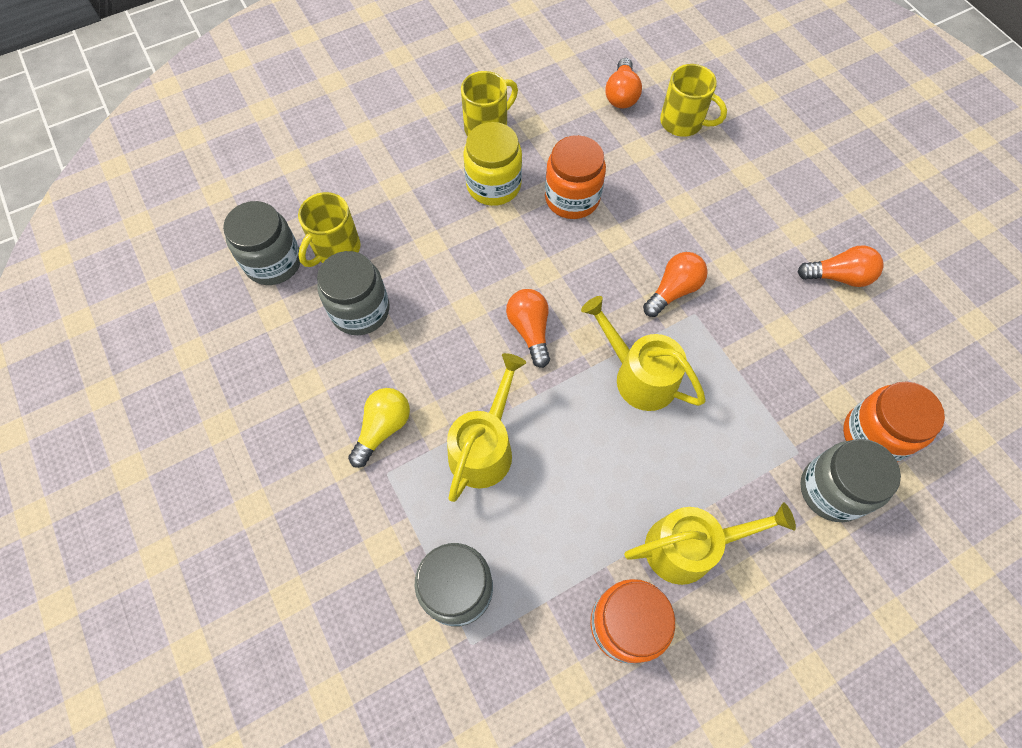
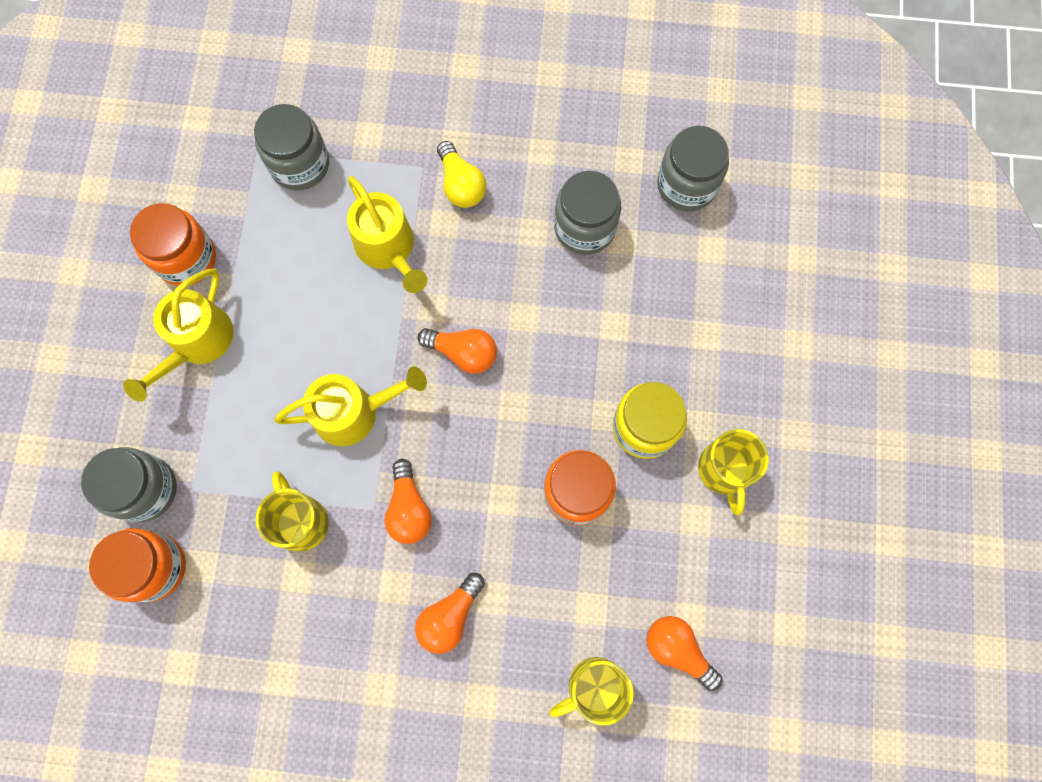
camera: 125 degrees right, 10 degrees up
(336, 249) = (665, 242): yellow mug -> yellow mug (301, 521)
(838, 276) = (306, 683): orange light bulb -> orange light bulb (450, 616)

